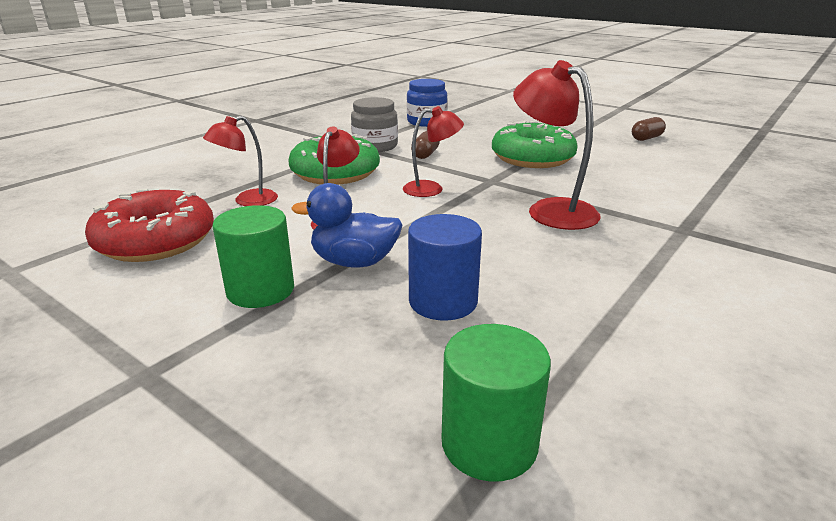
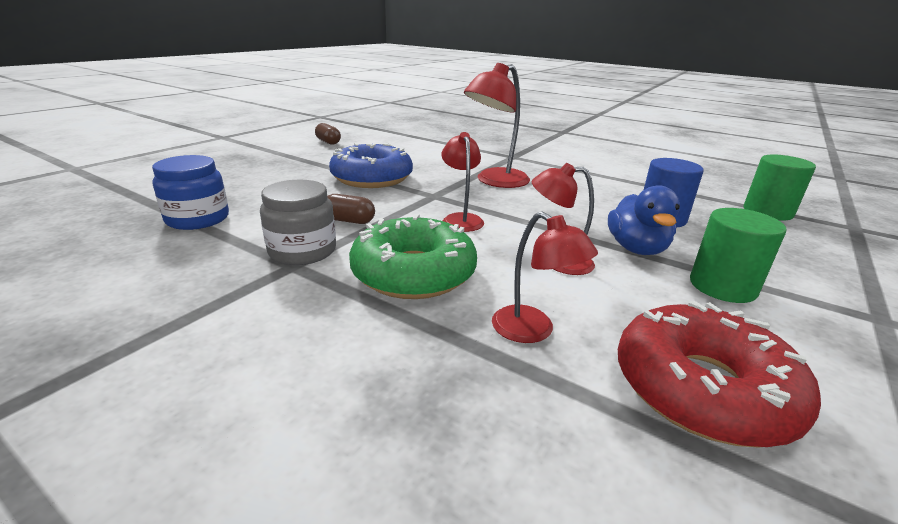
camera: 95 degrees left, 0 degrees up
(532, 158) = (372, 178): green donut -> blue donut

